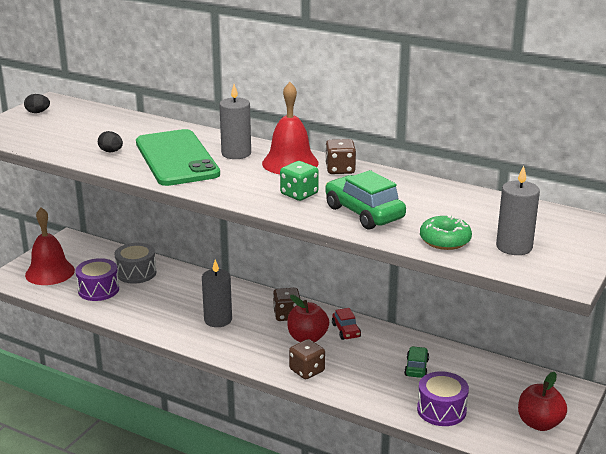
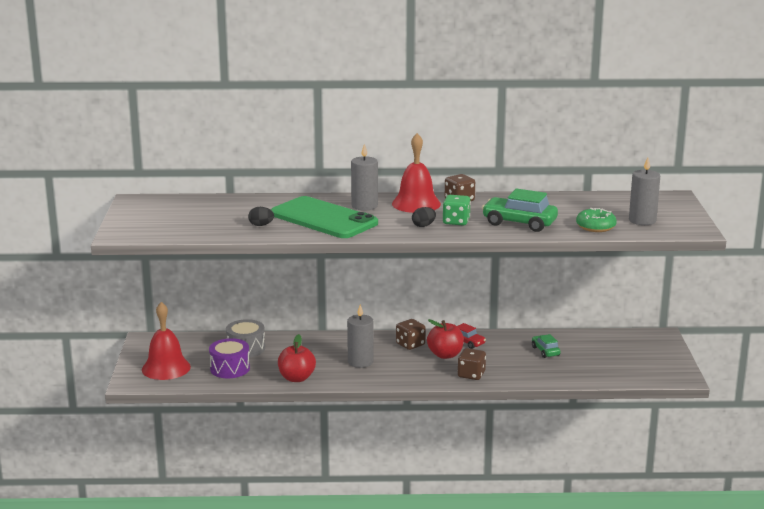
camera: 30 degrees left, 5 degrees down
(38, 112) = (139, 211): black egg -> black egg (423, 226)
(441, 410) = (592, 371): purple drum -> none
(539, 423) = (661, 360): red apple -> red apple (296, 378)

